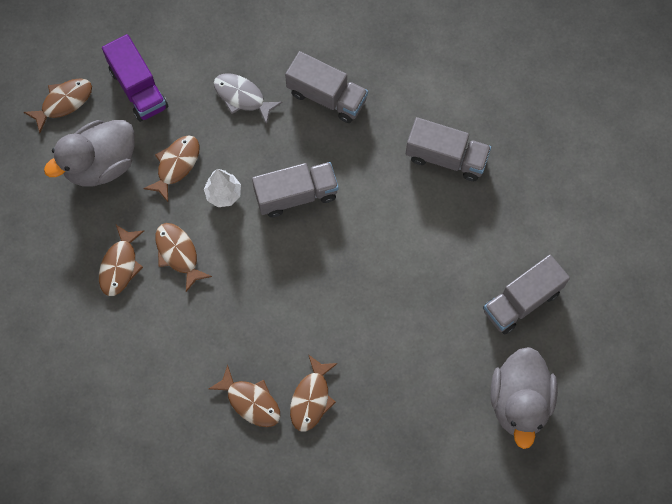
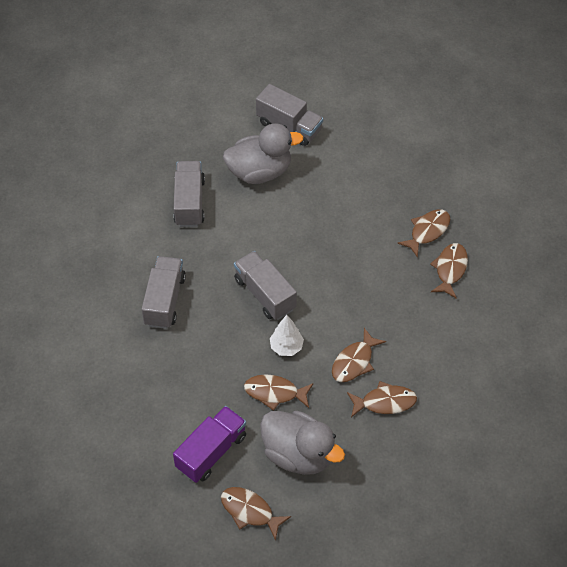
camera: 110 degrees left, 15 degrees down
(242, 97) = (189, 364): grey fish -> none
(311, 398) = (427, 231): brown fish -> brown fish turned 45 degrees counterclockwise
(519, 402) = (366, 109): grey duck -> grey duck (260, 172)

